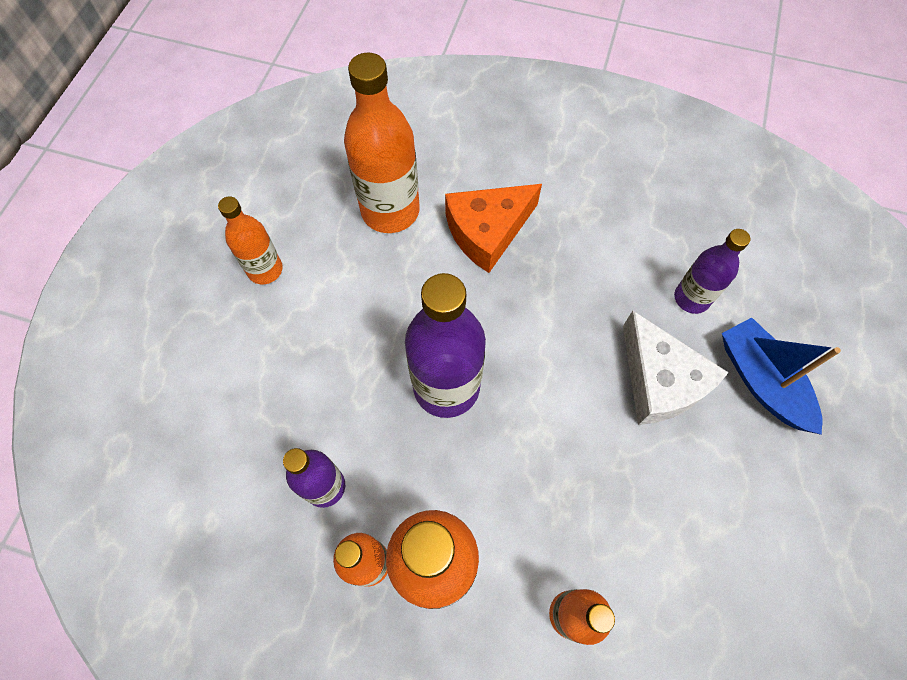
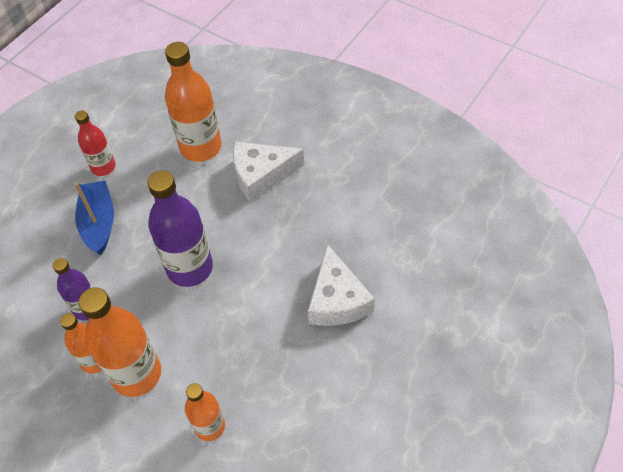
camera: 20 degrees right, 10 degrees down
(265, 270) = (103, 167): orange bottle -> red bottle
(487, 231) = (261, 175): orange cheese -> white cheese
(691, 298) = (386, 251): purple bottle -> none
(761, 381) = (410, 318): blue boat -> blue boat (99, 223)

